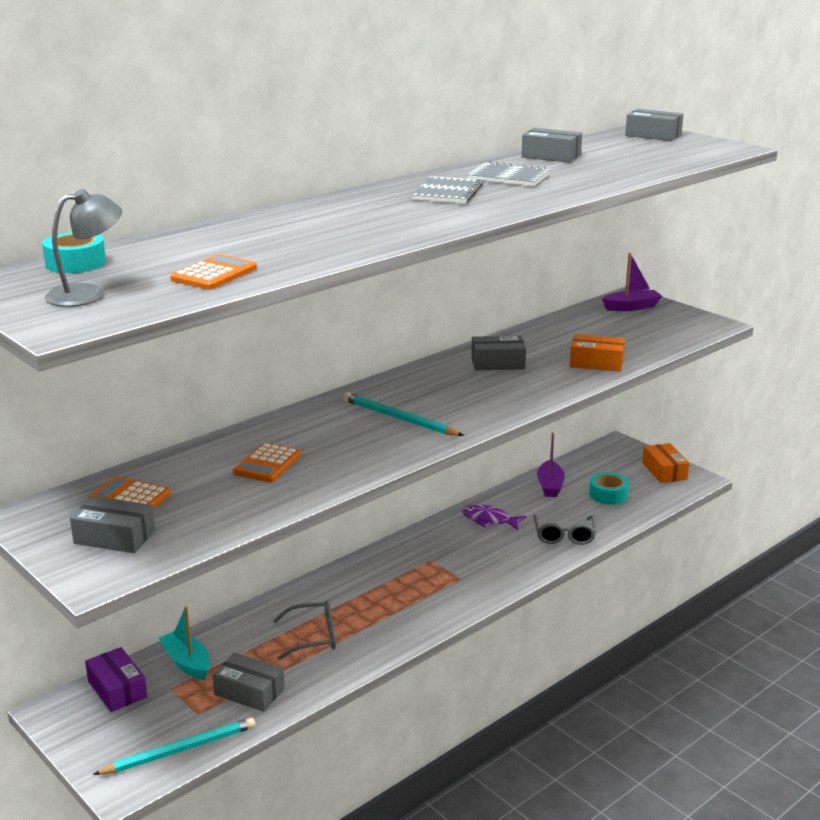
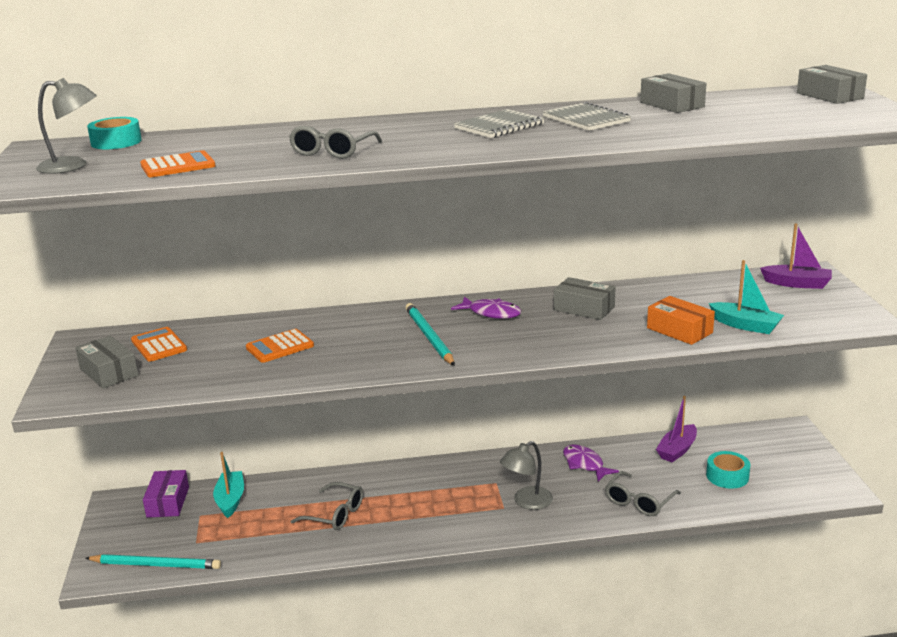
camera: 35 degrees right, 0 degrees up
(249, 692) = (245, 540): grey box -> none
(344, 236) = (332, 151): none -> grey glasses
(424, 385) = (491, 313): none -> purple fish
(475, 567) = (527, 502): none -> grey lamp
(638, 347) = (746, 325): none -> turquoise boat
(664, 471) = (814, 471): orange box -> none

